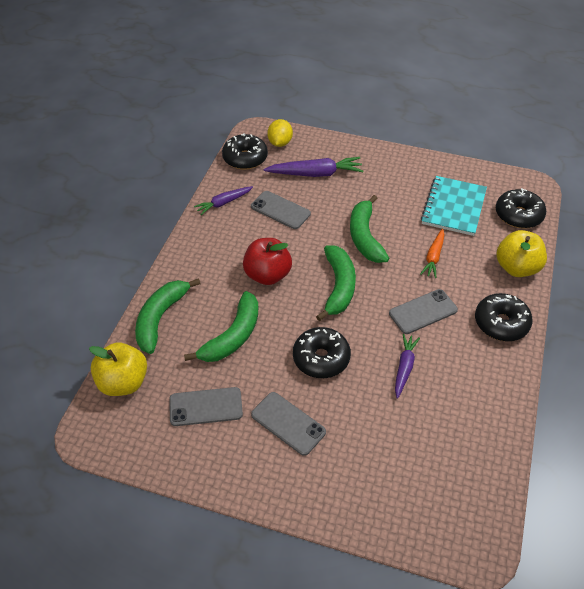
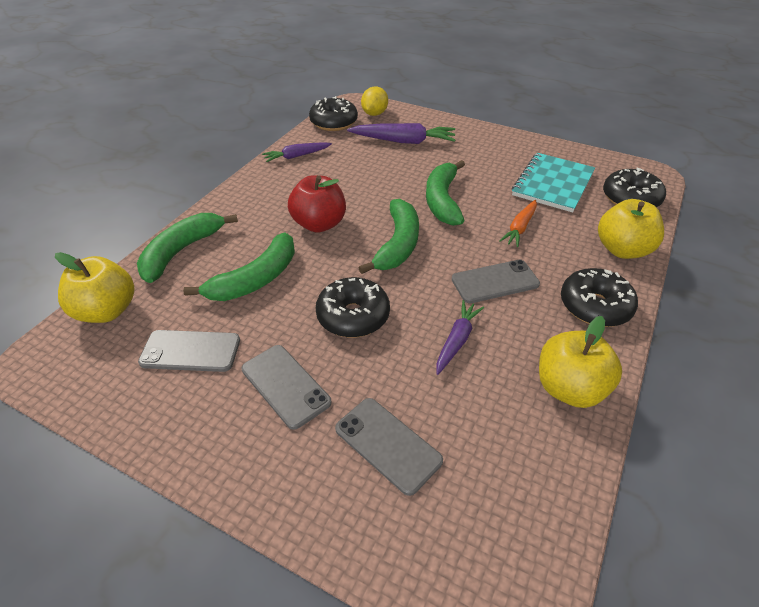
camera: 10 degrees right, 5 degrees down
(280, 210) = (355, 168): grey phone -> grey phone (387, 444)
(491, 394) = (569, 388): none -> yellow apple

